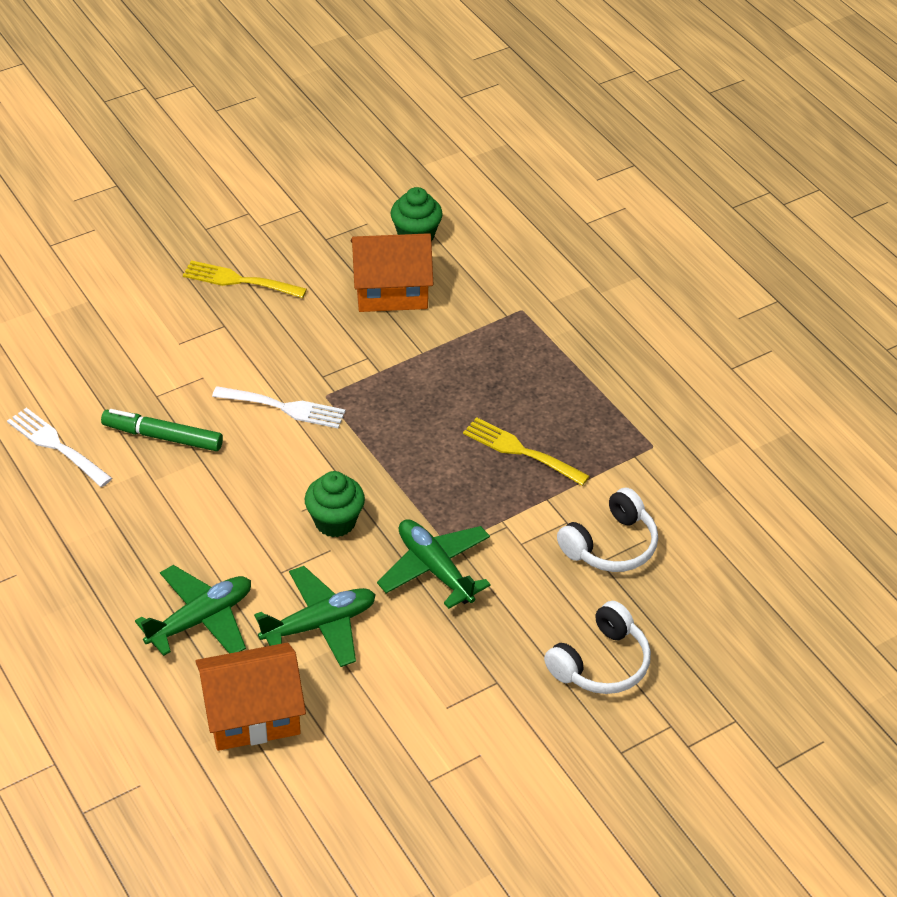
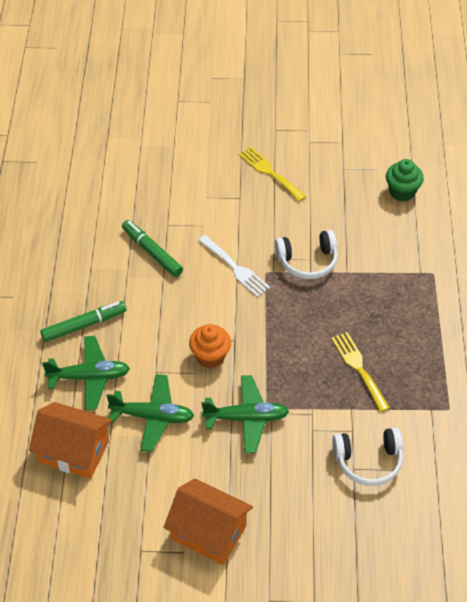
camera: 35 degrees right, 5 degrees up
(56, 445) = (90, 229): white fork -> none
(143, 562) = (84, 325): none -> green marker
(335, 522) = (210, 356): green cupcake -> orange cupcake
(391, 291) = (358, 222): orange house -> orange house (209, 532)
(435, 569) = (246, 418): green plane -> green plane turned 90 degrees clockwise
(600, 663) = (301, 535): white headphones -> white headphones (307, 261)

